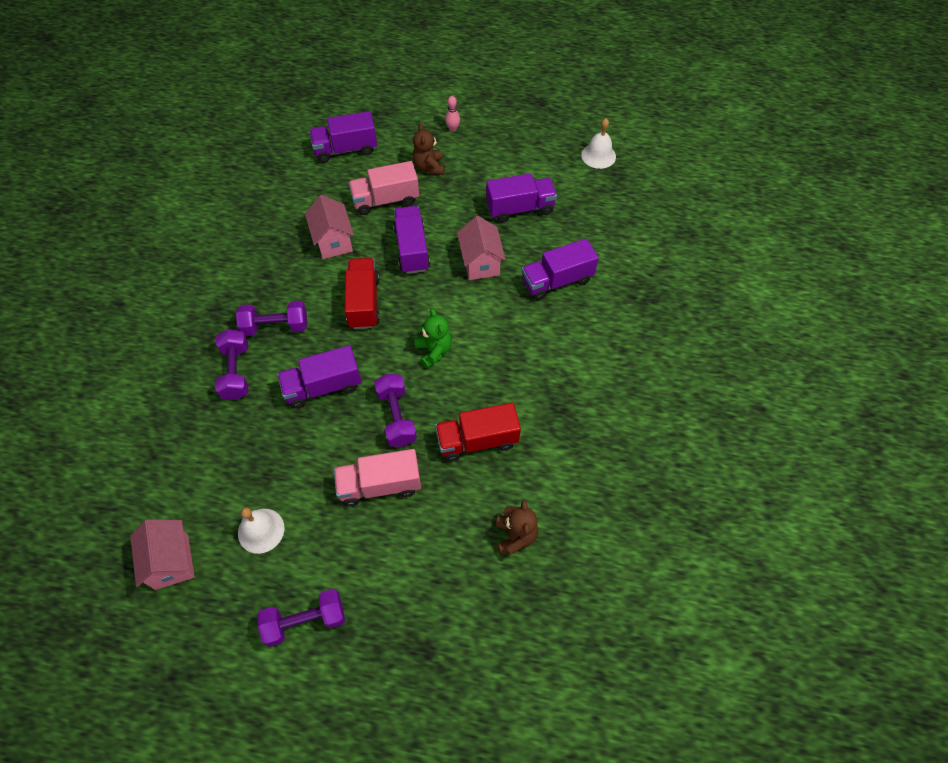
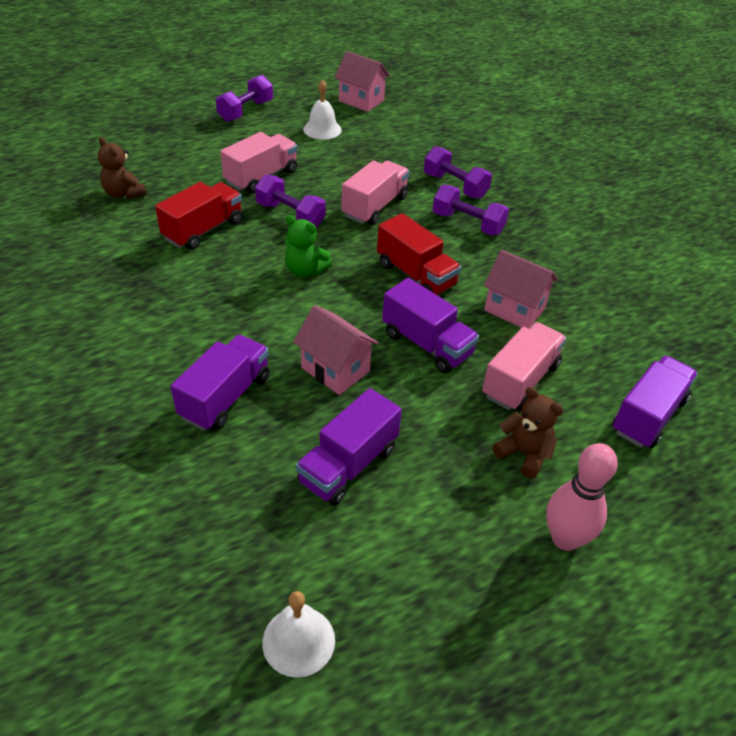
camera: 140 degrees right, 15 degrees down
(275, 326) = (467, 223): purple dumbbell -> purple dumbbell turned 75 degrees clockwise
(323, 386) = (375, 207): purple truck -> pink truck
(453, 129) = (565, 538): pink bowling pin -> pink bowling pin, size x1.94

